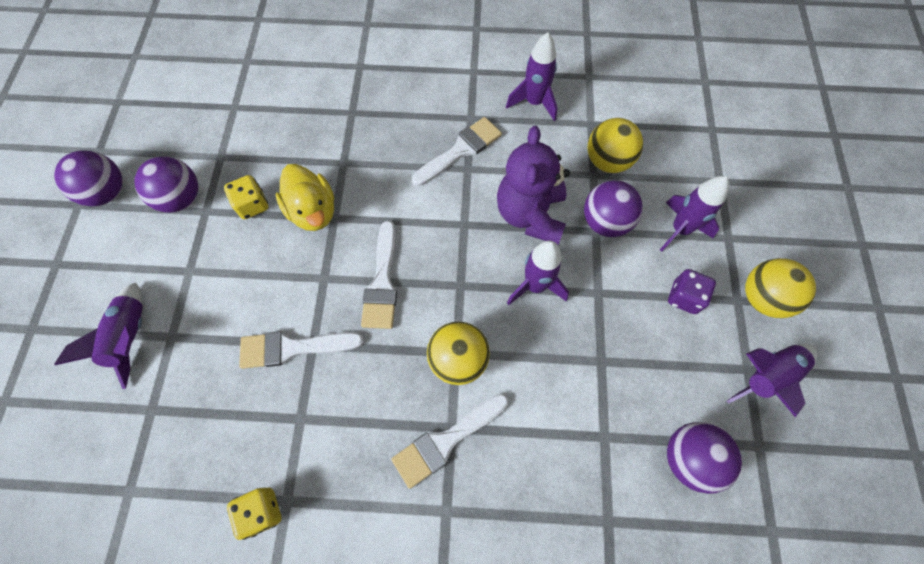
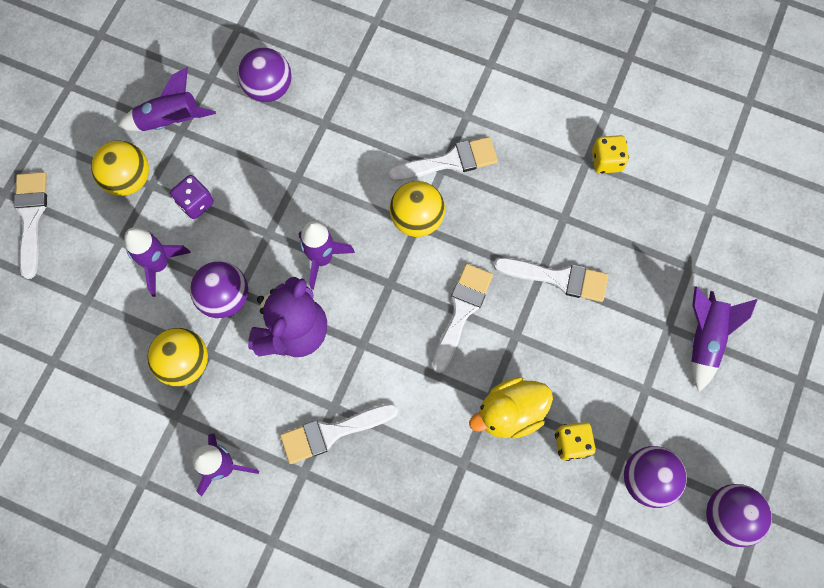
camera: 160 degrees left, 5 degrees up
(313, 211) = (510, 413): yellow duck -> yellow duck turned 105 degrees counterclockwise
(821, 231) = (31, 217): none -> white brush

